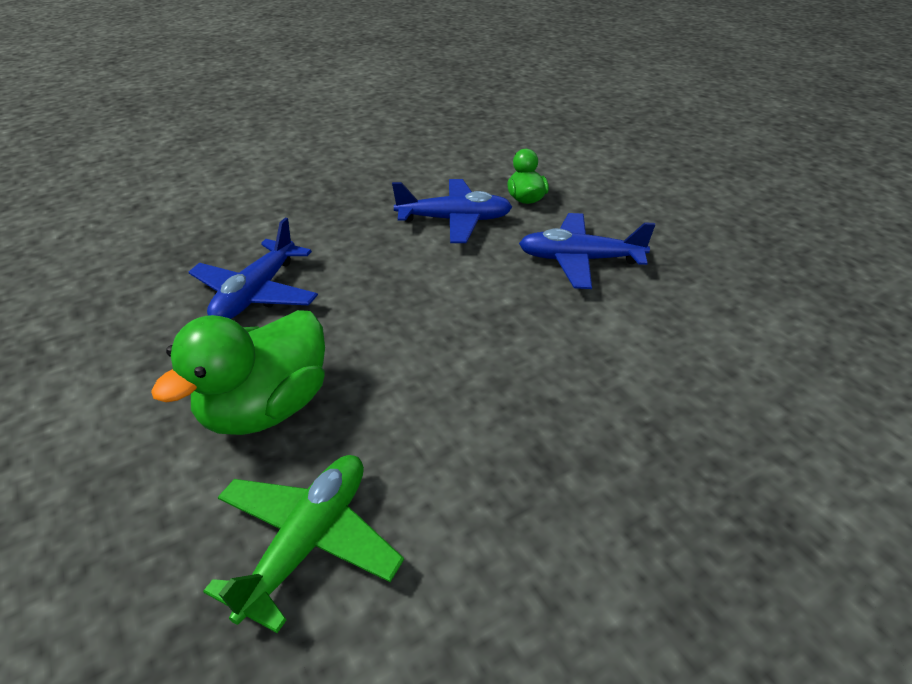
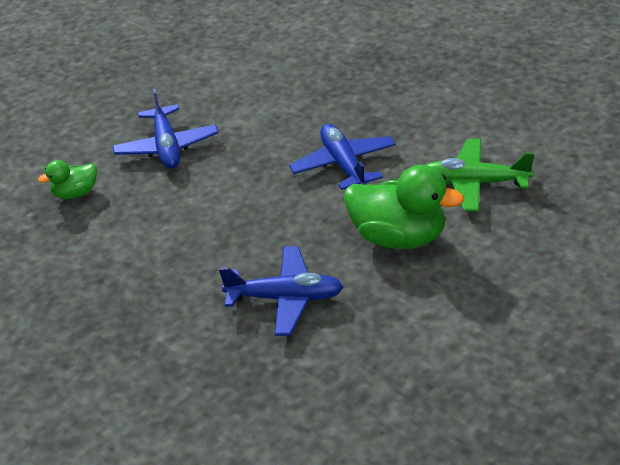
camera: 105 degrees left, 0 degrees up
(454, 220) = (128, 224): blue plane -> blue plane (344, 165)

